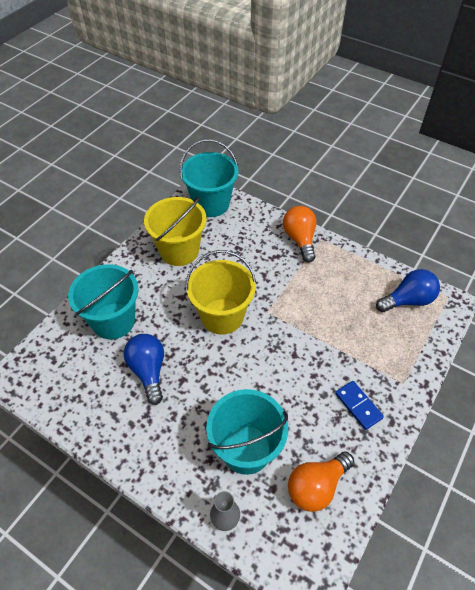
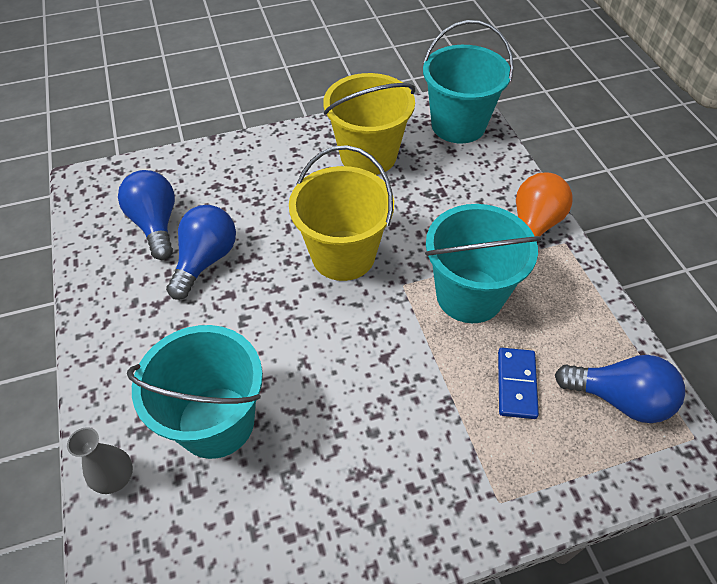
camera: 40 degrees right, 0 degrees up
(94, 371) = (156, 224): none -> blue light bulb
(113, 321) = (225, 187): turquoise bucket -> turquoise bucket (469, 295)
(316, 486) = (249, 533): orange light bulb -> none
(358, 406) = (403, 481): blue domino -> blue domino (516, 384)

